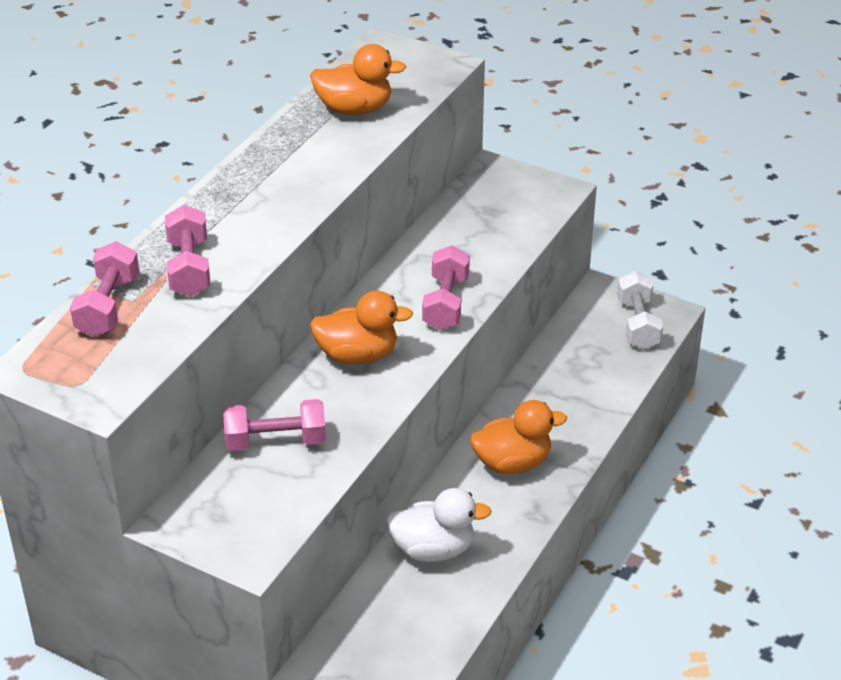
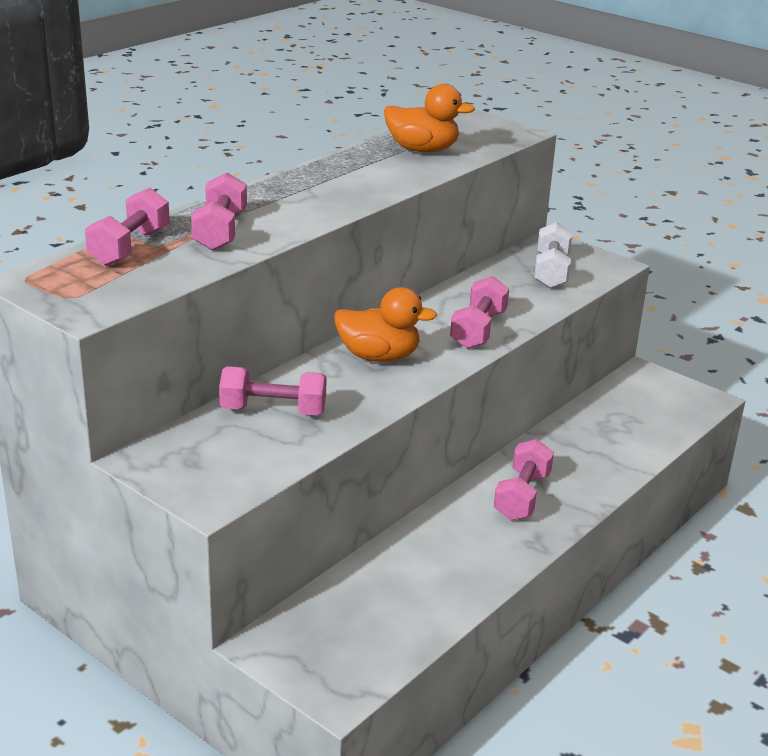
camera: 10 degrees right, 10 degrees down
(433, 549) = (421, 557): white duck -> none
(512, 463) = (522, 496): orange duck -> pink dumbbell
(638, 324) = (674, 403): white dumbbell -> white dumbbell (551, 272)

